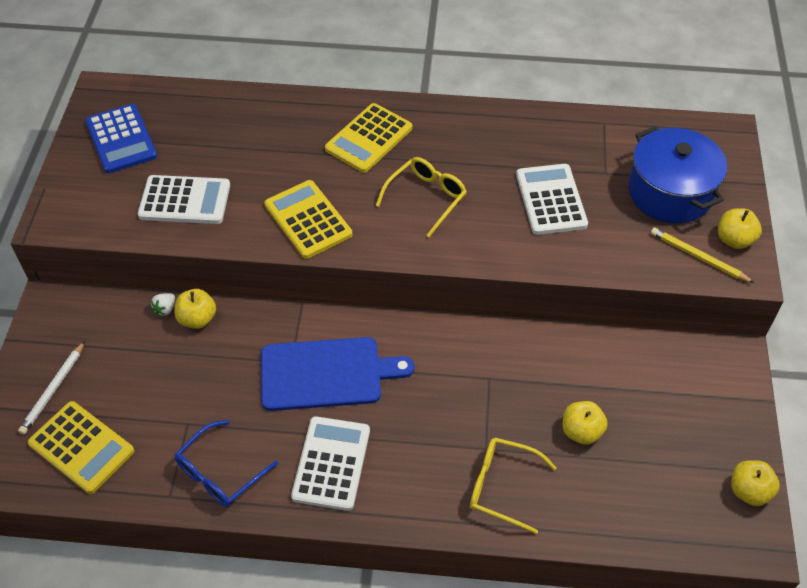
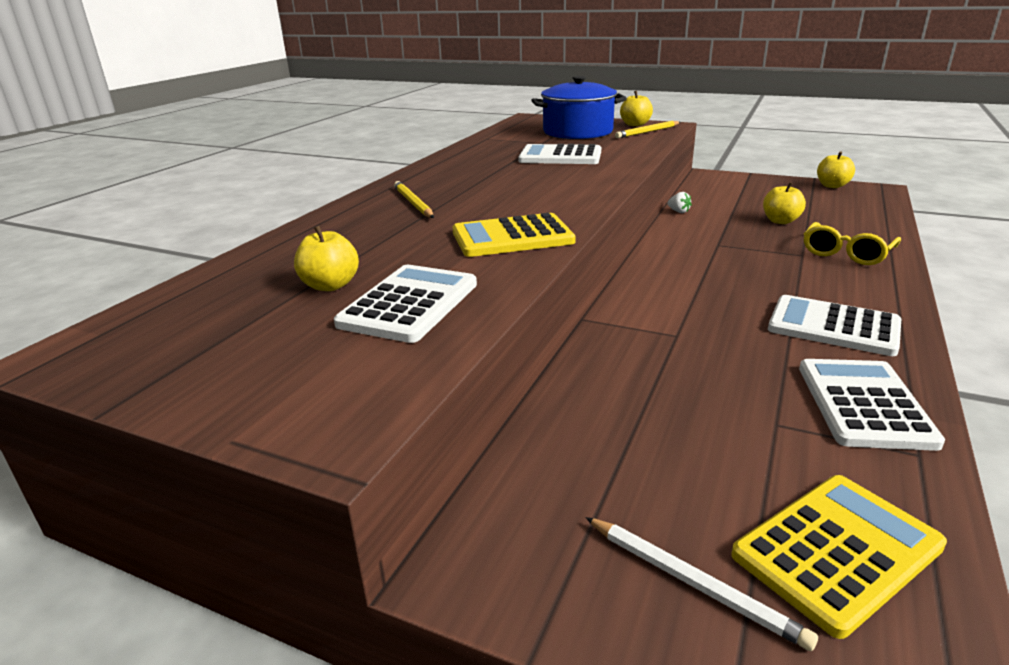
camera: 70 degrees left, 25 degrees down
(121, 139) = (210, 346): blue calculator -> none
(165, 309) = (546, 423): white strawberry -> white strawberry (678, 211)
(197, 319) = (578, 395): yellow apple -> yellow apple (330, 285)
(220, 473) = (864, 404): blue glasses -> white calculator
(326, 373) = (699, 316): blue cutting board -> none
(369, 138) = (413, 203): yellow calculator -> yellow pencil
(426, 198) = (523, 190): yellow glasses -> none

